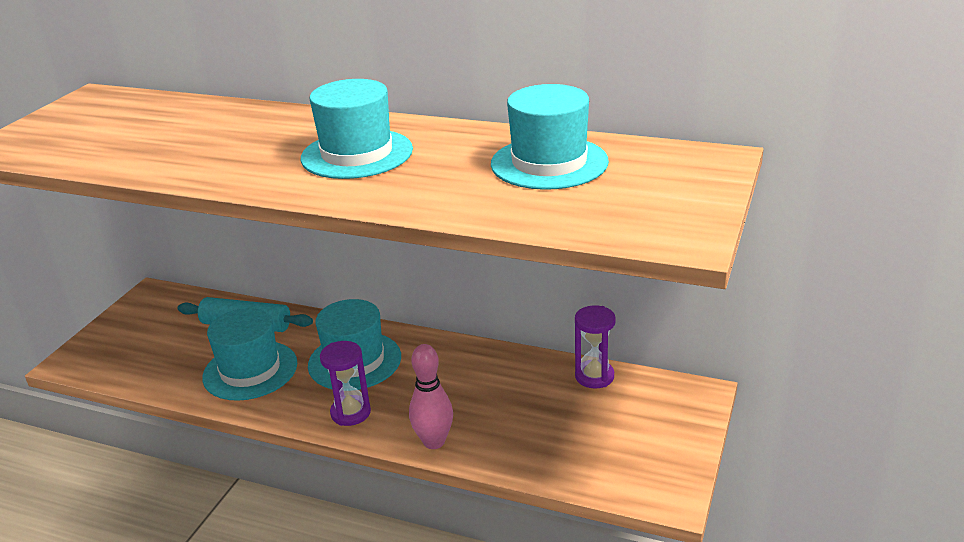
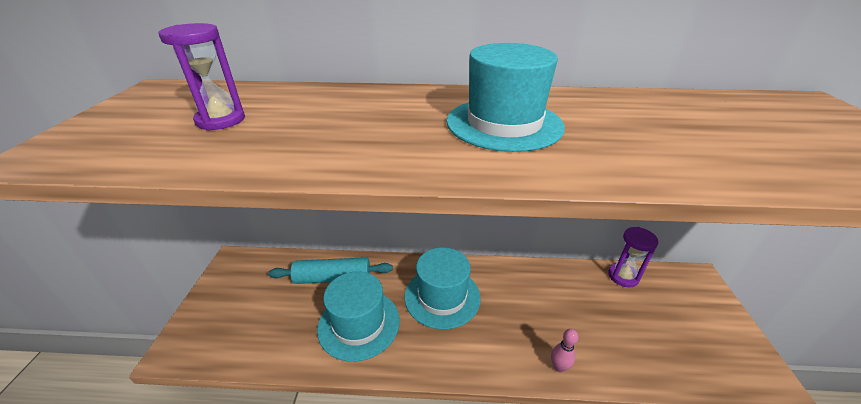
camera: 20 degrees left, 5 degrees up
(350, 413) = (471, 351): purple hourglass -> purple hourglass (221, 120)
(434, 442) = (558, 367): pink bowling pin -> pink bowling pin, size x0.60
(549, 163) = (694, 116): turquoise hat -> none

